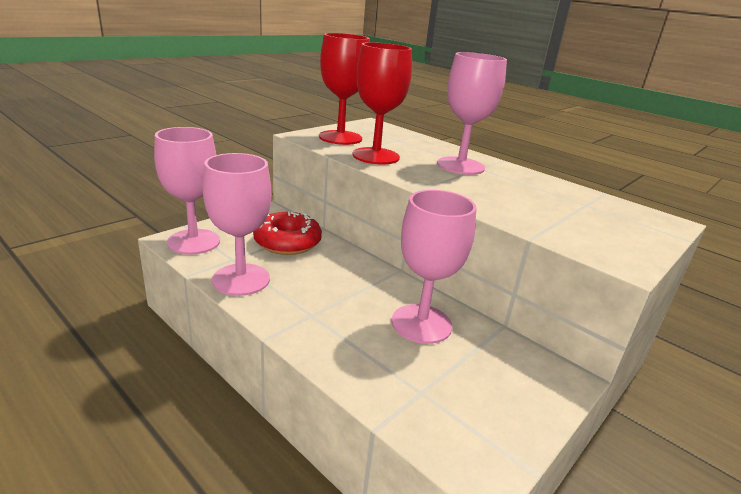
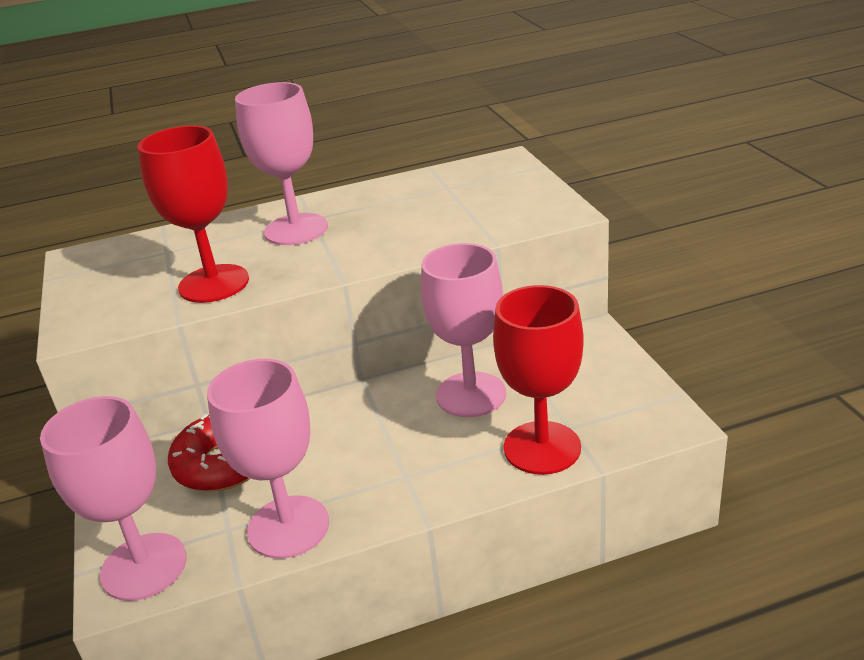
camera: 55 degrees left, 5 degrees up
(340, 138) = (116, 298): red goblet -> red goblet (542, 448)

